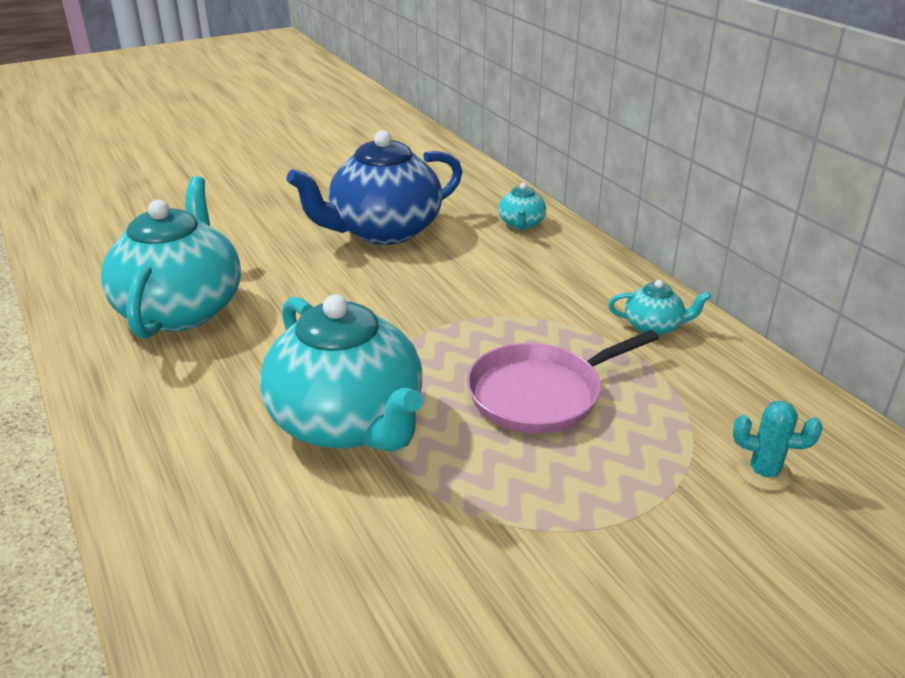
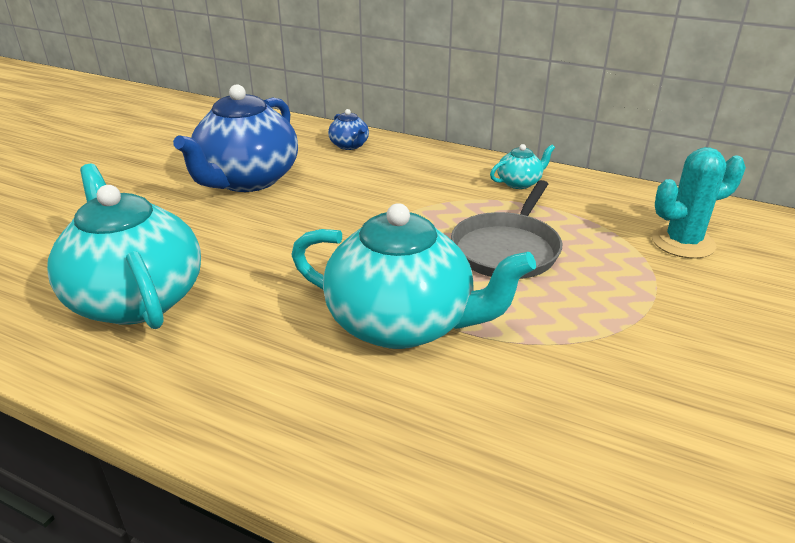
camera: 35 degrees left, 0 degrees up
(521, 224) = (349, 145): turquoise teapot -> blue teapot
(540, 394) = (507, 249): pink pan -> grey pan
(764, 472) = (683, 242): turquoise cactus -> turquoise cactus, size x1.60

